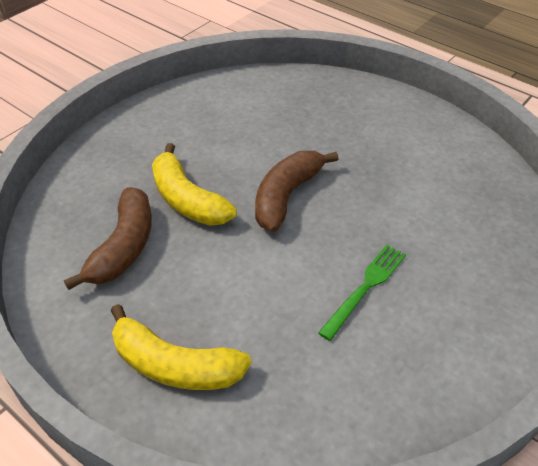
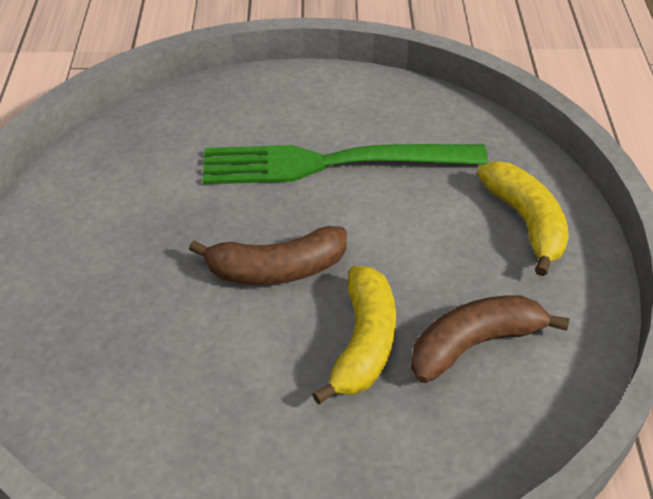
camera: 130 degrees left, 0 degrees up
(365, 288) = (332, 163): green fork -> green fork, size x2.10

